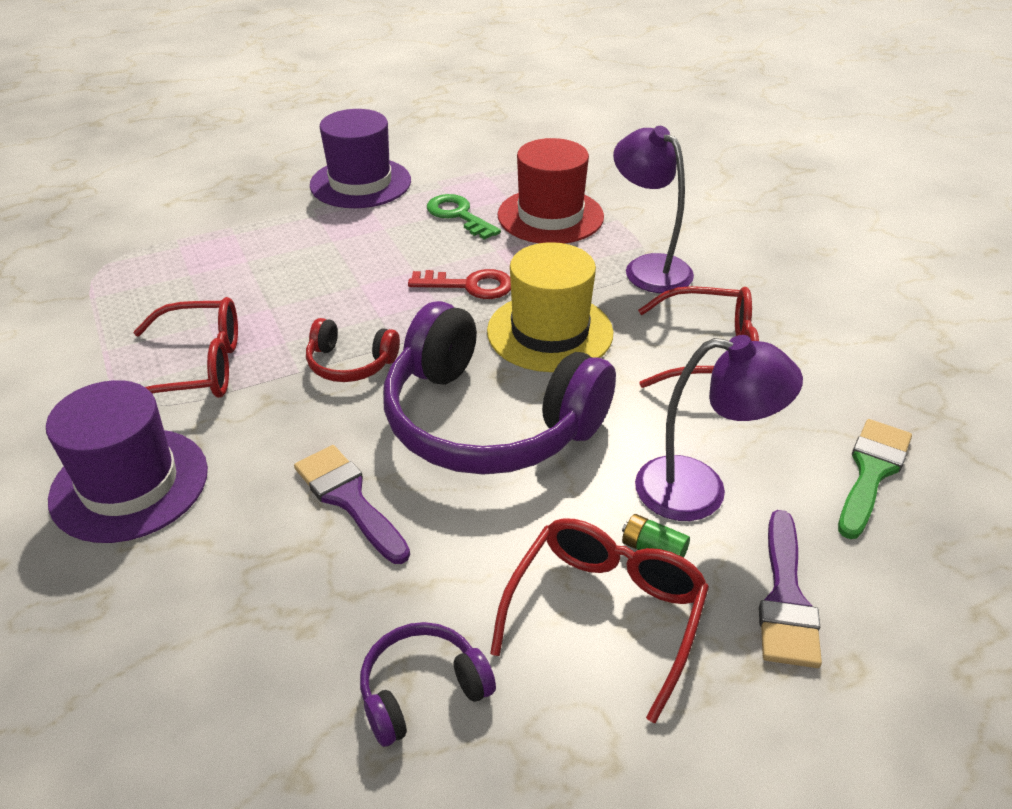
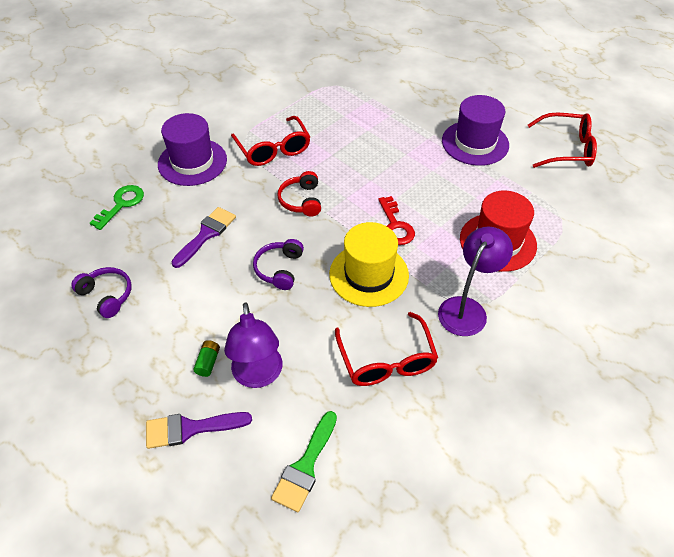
camera: 70 degrees right, 10 degrees up
(458, 215) = (468, 198): green key -> green key (121, 204)
(489, 420) = (279, 269): purple headphones -> purple headphones, size x0.45
(605, 614) = (162, 351): red glasses -> red glasses (566, 149)
(871, 472) = (305, 466): green brush -> green brush turned 105 degrees clockwise

